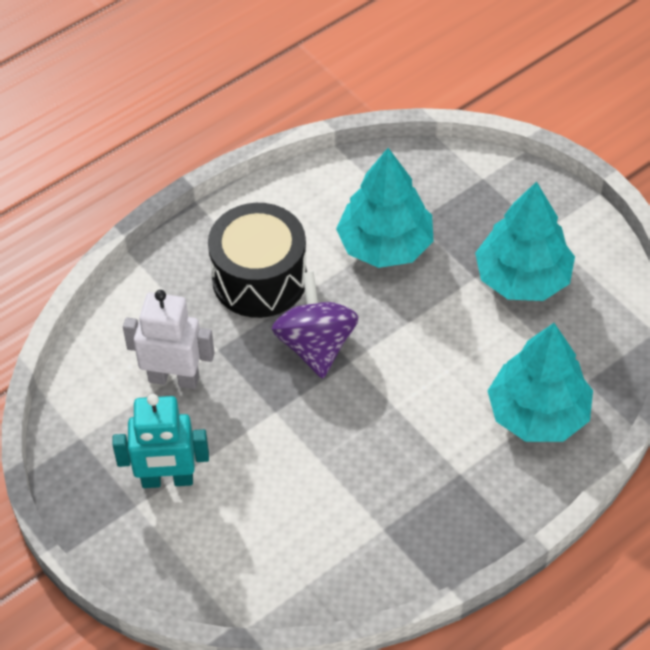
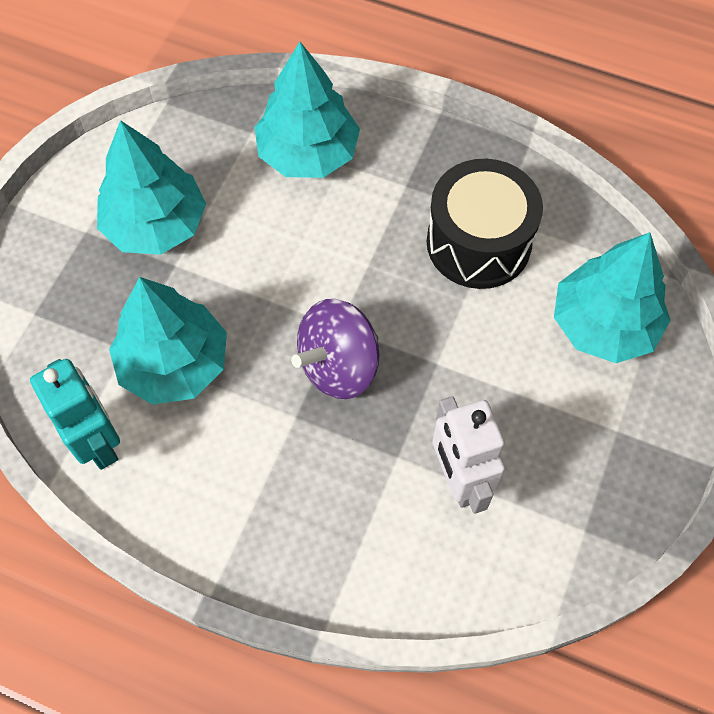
camera: 120 degrees left, 10 degrees up
(167, 480) = (573, 417): turquoise robot -> turquoise robot (98, 442)
(229, 550) = (604, 324): none -> turquoise tree
(259, 279) = (284, 464): black drum -> black drum (478, 243)

